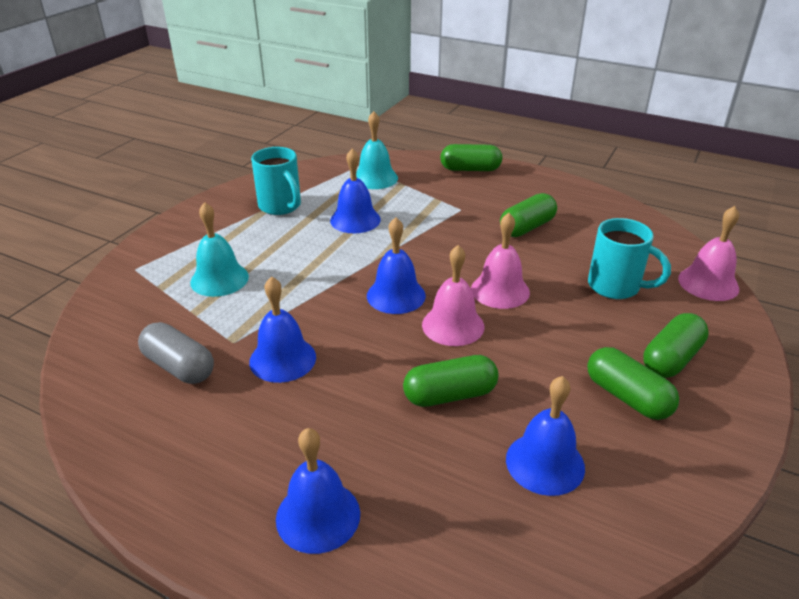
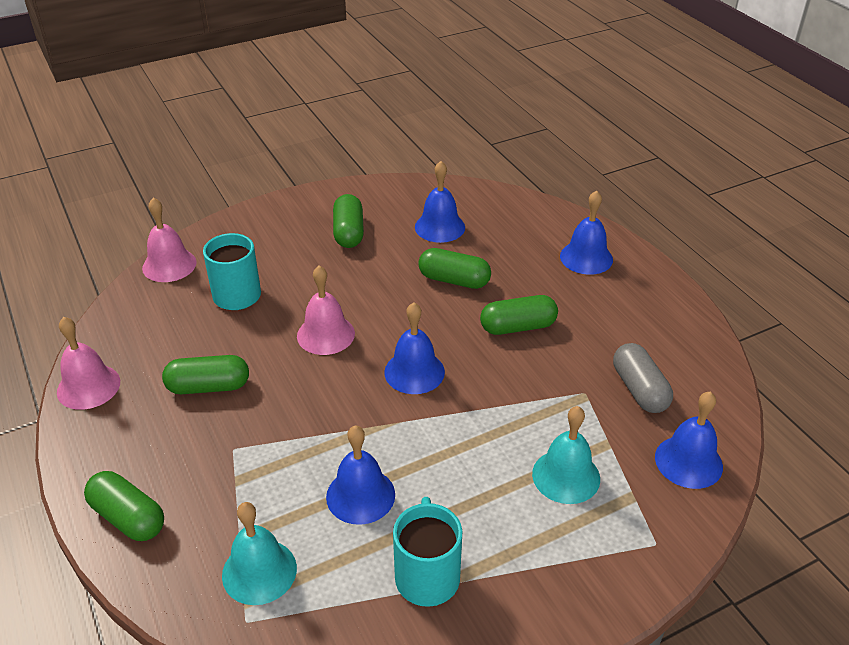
camera: 145 degrees left, 5 degrees up
(282, 359) = (552, 358): blue bell -> blue bell (688, 461)
(453, 325) = (398, 324): pink bell -> pink bell (88, 386)
(671, 359) = (288, 237): green capsule -> green capsule (518, 327)

